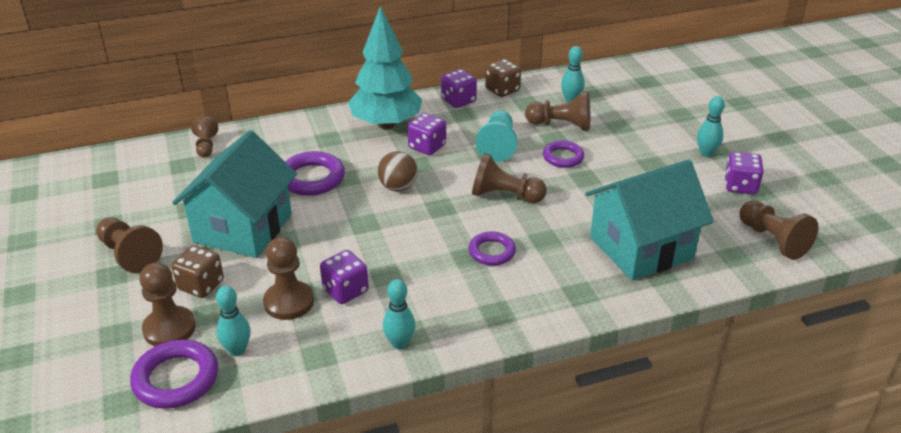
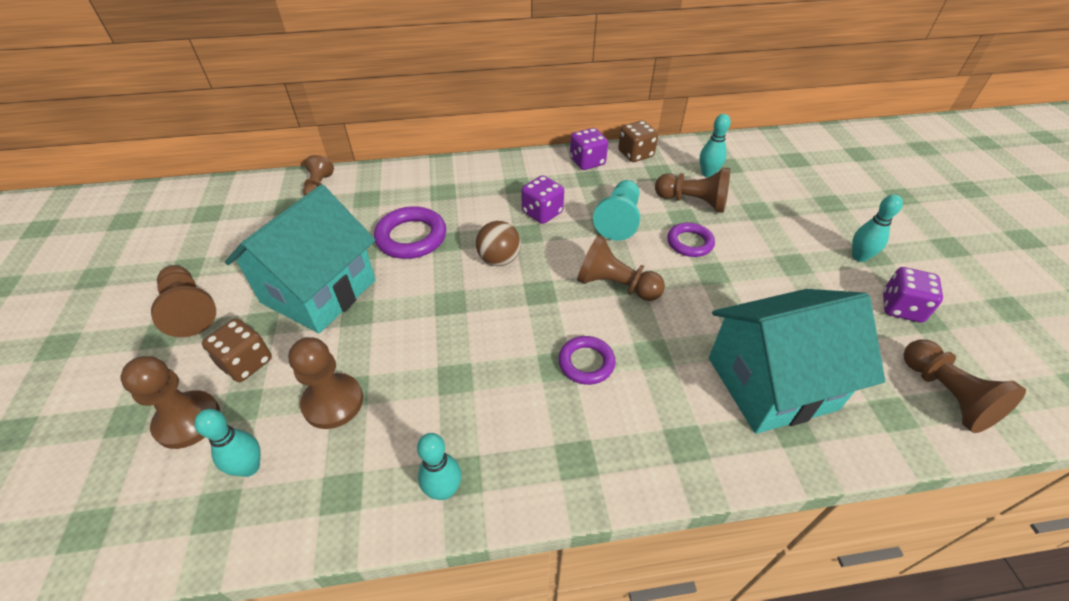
camera: 10 degrees right, 10 degrees up
(176, 379) = (163, 501): purple ring -> none
(345, 290) = (402, 395): purple dice -> none
(386, 124) = (506, 181): turquoise tree -> none

